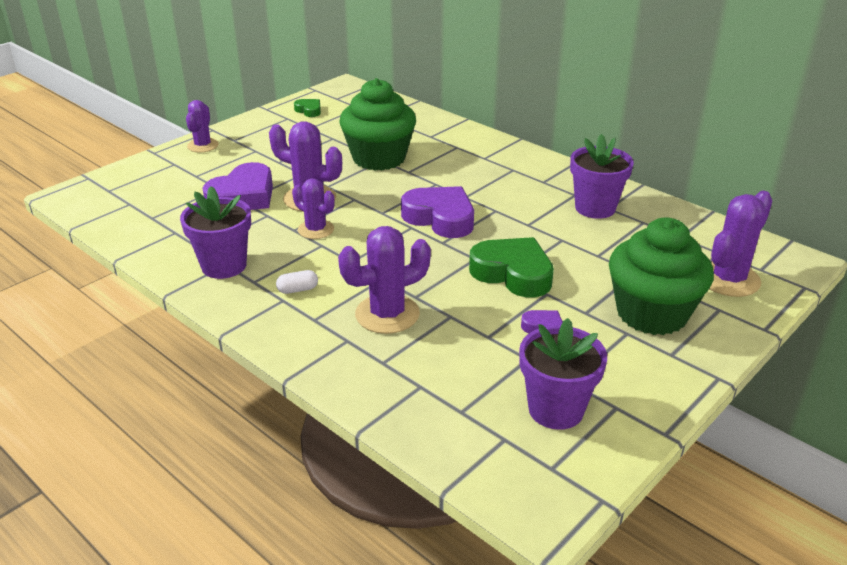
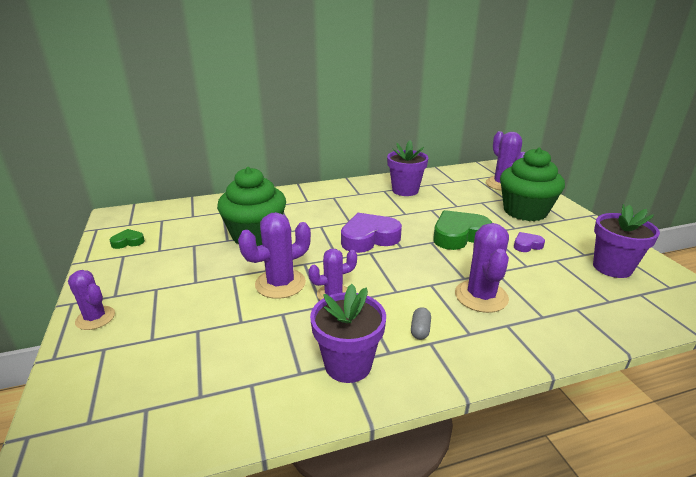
camera: 60 degrees left, 5 degrees down
(243, 196) = (233, 319): purple heart -> none
(298, 289) = (420, 330): white capsule -> grey capsule

